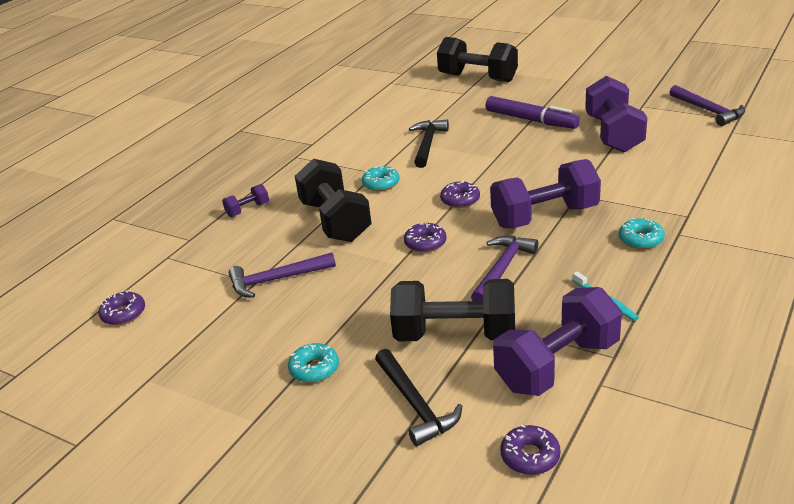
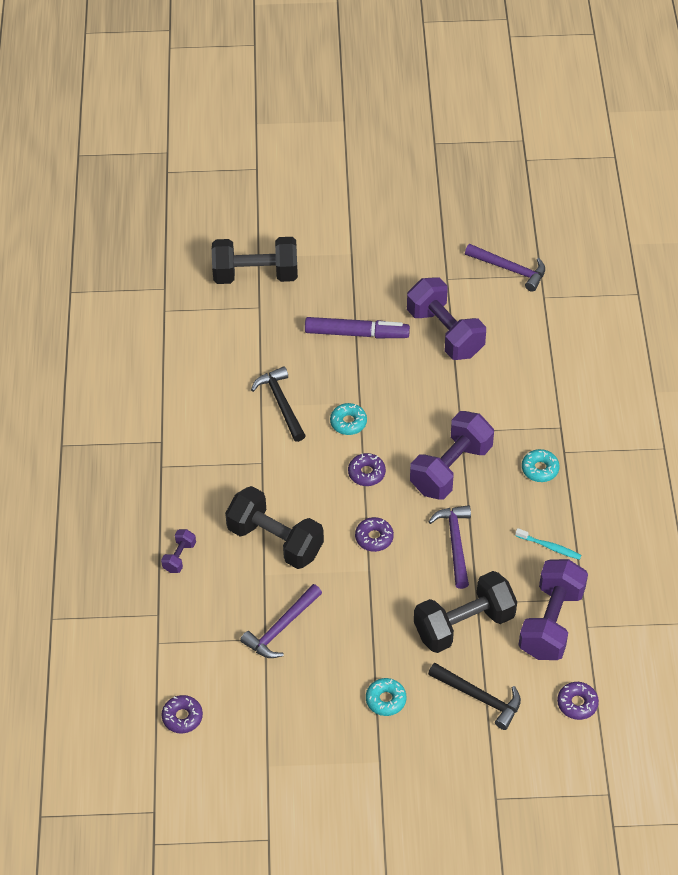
camera: 35 degrees left, 20 degrees up
(381, 184) = (279, 476): turquoise donut -> turquoise donut (348, 422)

